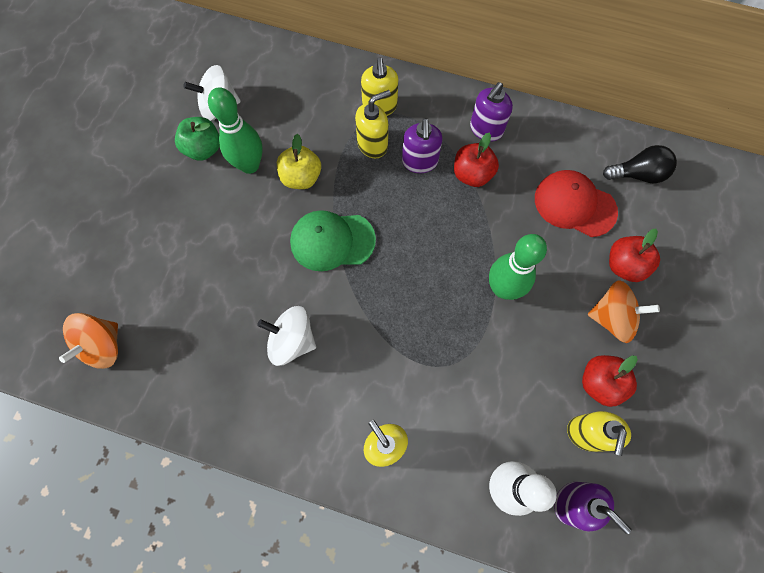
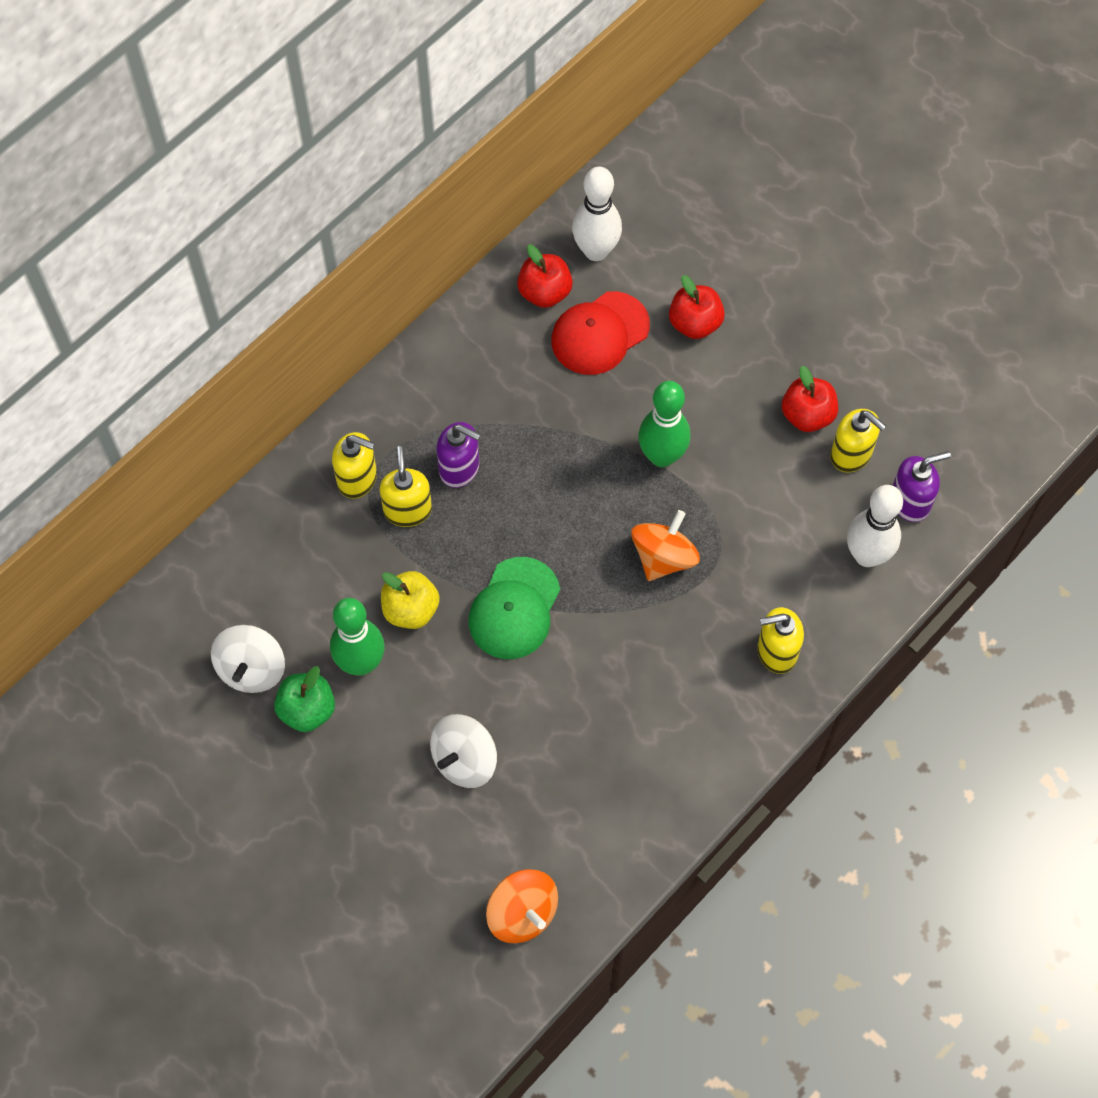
camera: 65 degrees left, 5 degrees down
(292, 340) = (616, 700): white spinning top -> white spinning top (464, 760)
(472, 174) = (506, 420): red apple -> red apple (544, 292)
(486, 129) = (454, 376): purple soap dispenser -> none
(612, 318) = (745, 367): orange spinning top -> orange spinning top (663, 557)
(637, 174) = (596, 251): black light bulb -> white bowling pin

